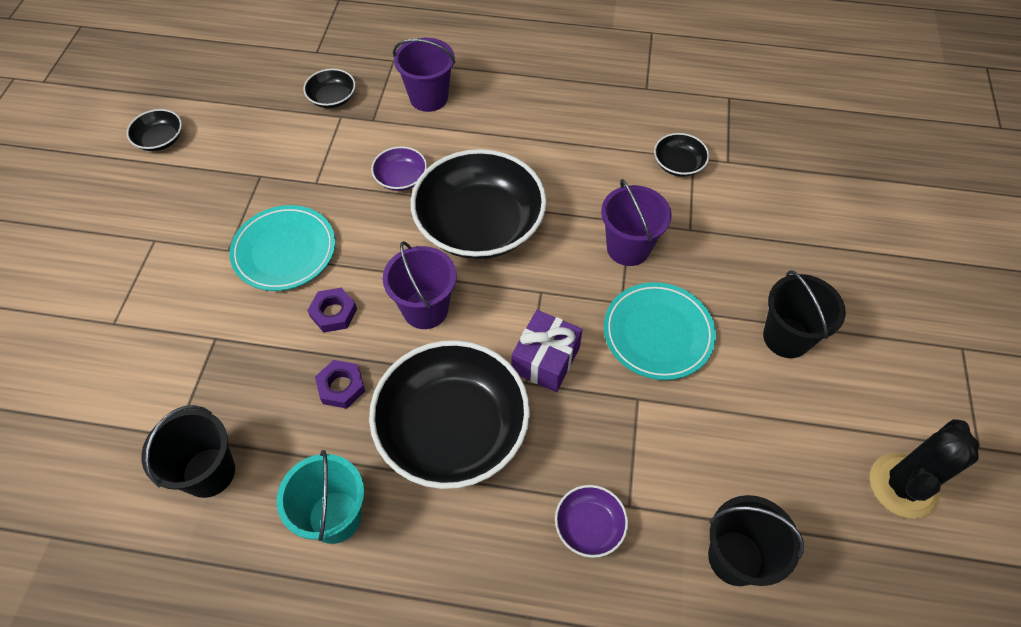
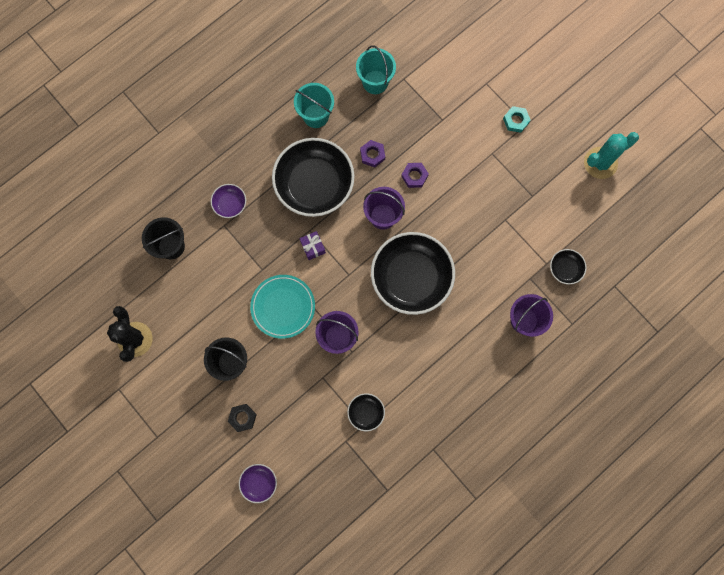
camera: 130 degrees right, 20 degrees up
(155, 254) = (516, 121): none -> turquoise nut
(160, 140) = (600, 163): black bowl -> turquoise cactus
(209, 472) = (375, 82): black bucket -> turquoise bucket
(284, 251) = (470, 177): turquoise plate -> none
(401, 178) = (474, 263): purple bowl -> purple bowl (259, 482)
(545, 359) = (313, 247): purple gift -> purple gift, size x0.66
(827, 274) = (242, 418): none -> black nut

